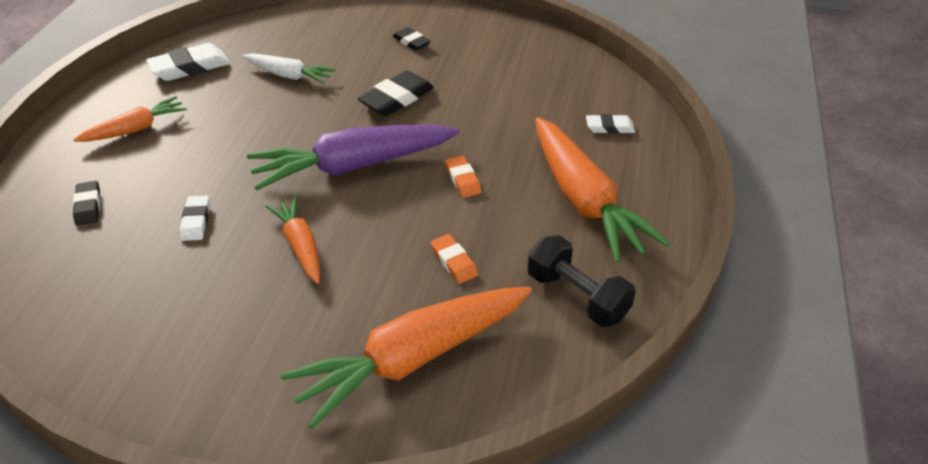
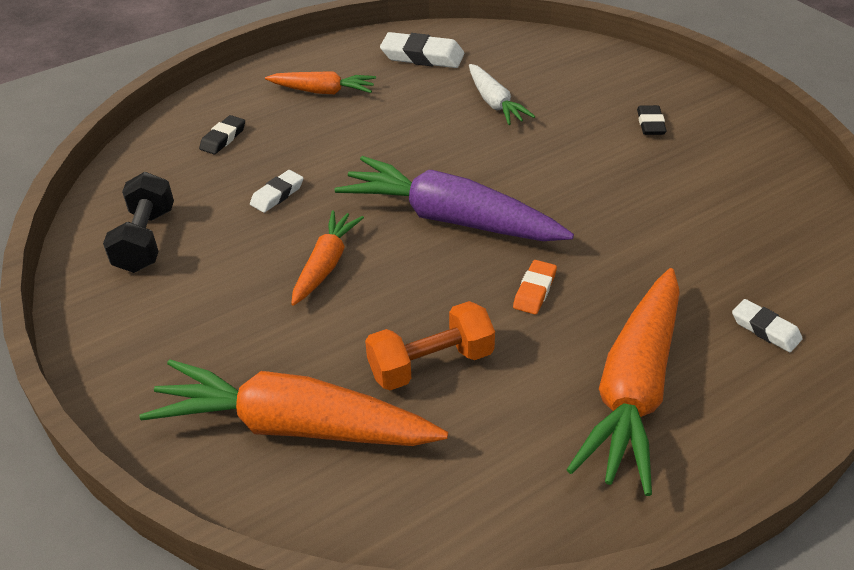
camera: 45 degrees right, 0 degrees up
(396, 99) = (567, 175): black eraser -> none
(454, 262) = (431, 364): orange eraser -> orange dumbbell
(577, 296) = (504, 480): black dumbbell -> black dumbbell (146, 240)

